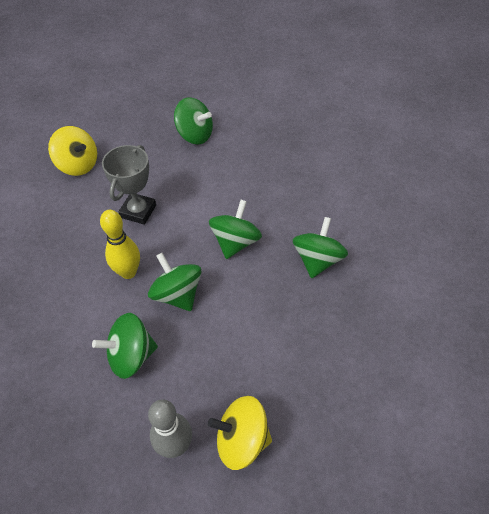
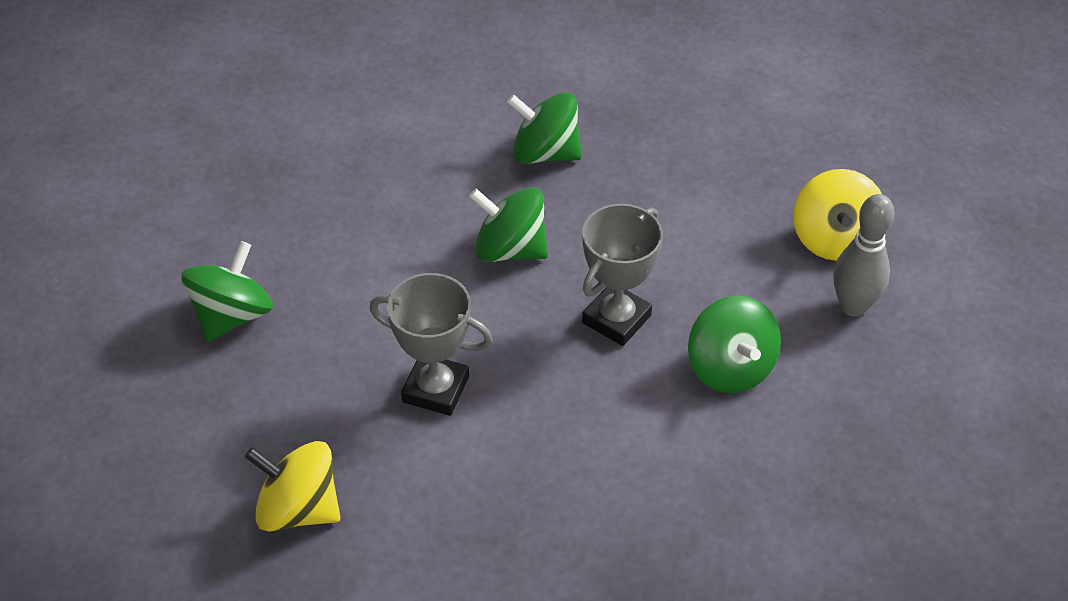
camera: 90 degrees left, 5 degrees down
(78, 165) = (299, 508): yellow spinning top -> yellow spinning top turned 105 degrees counterclockwise
(128, 272) = (575, 389): yellow bowling pin -> none
(177, 294) = (616, 319): green spinning top -> grey trophy

